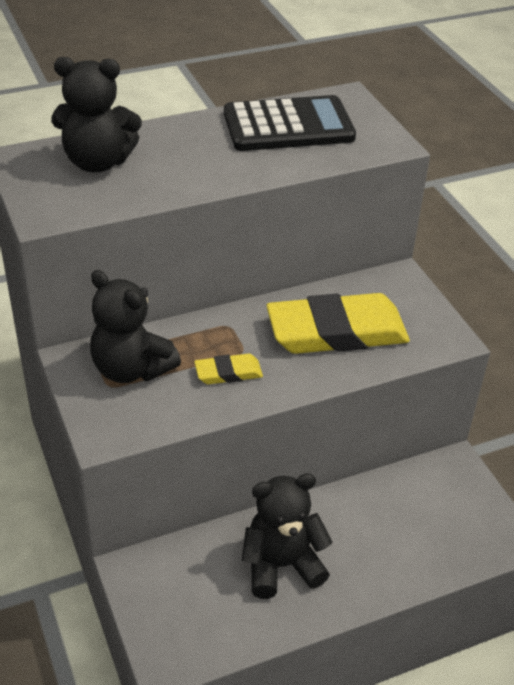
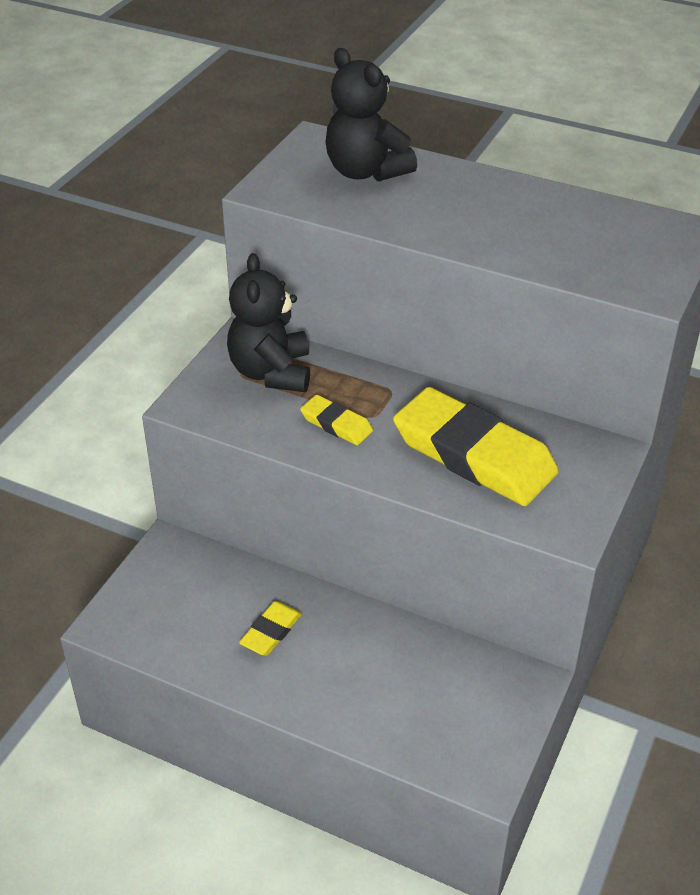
camera: 50 degrees right, 0 degrees up
(281, 565) = (271, 631): black teddy bear -> yellow eraser
(288, 126) = (577, 224): black calculator -> none

